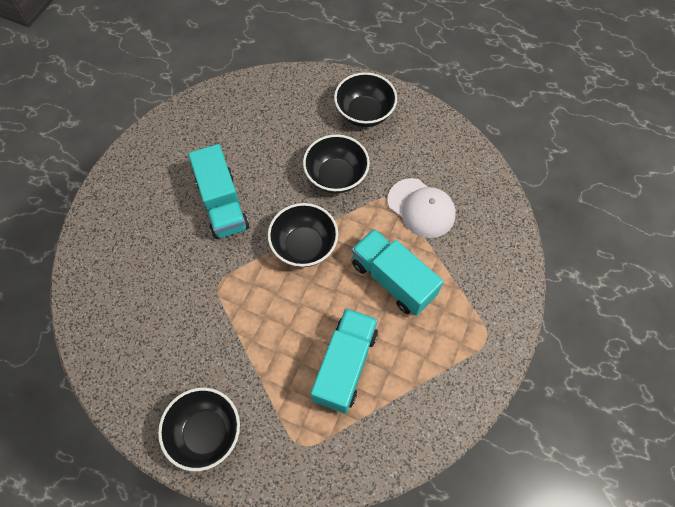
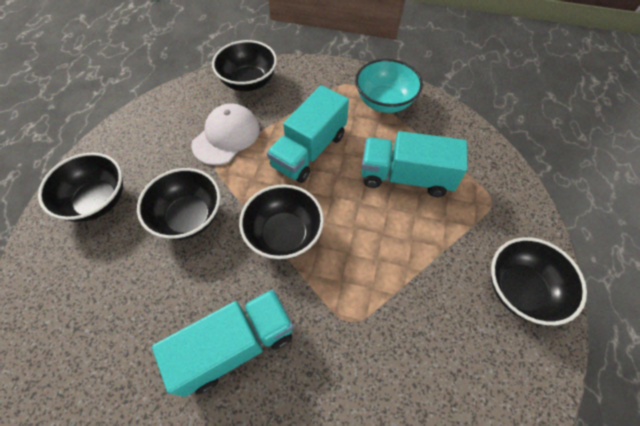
camera: 100 degrees left, 5 degrees down
(453, 371) = (384, 102): none -> turquoise bowl
(497, 233) = (248, 82): none -> black bowl

